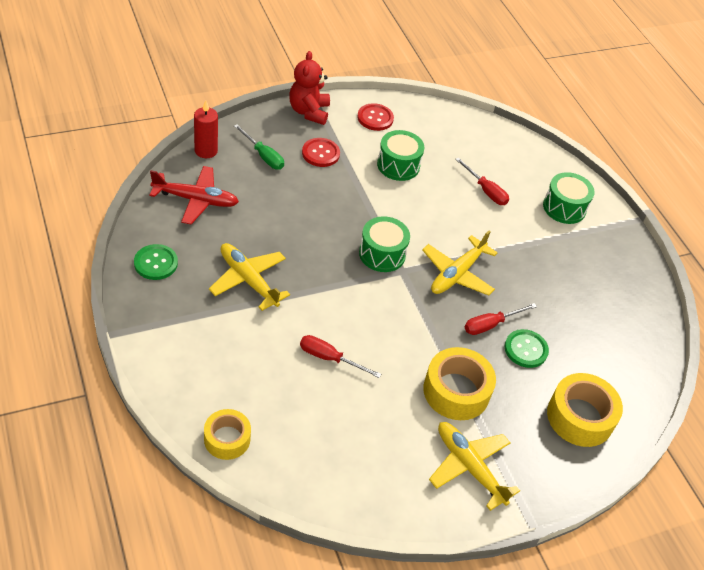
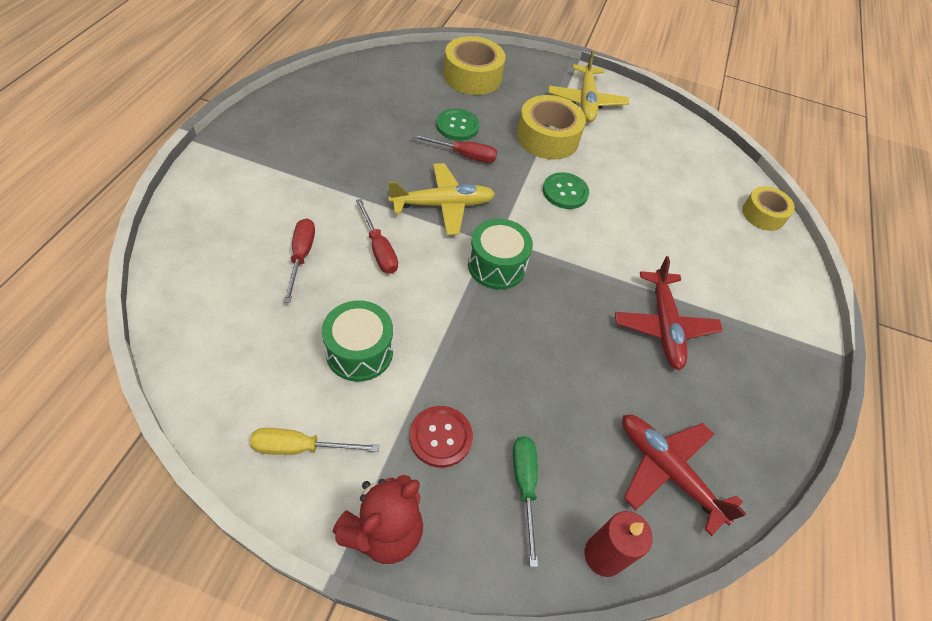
camera: 140 degrees left, 5 degrees up
(156, 263) = (761, 410): green button -> green button (565, 192)
(248, 280) = (664, 326): yellow plane -> red plane
(329, 358) = (634, 215): red screwdriver -> red screwdriver (379, 249)
(375, 118) = (300, 447): red button -> yellow screwdriver
(564, 207) = (248, 190): green drum -> none

